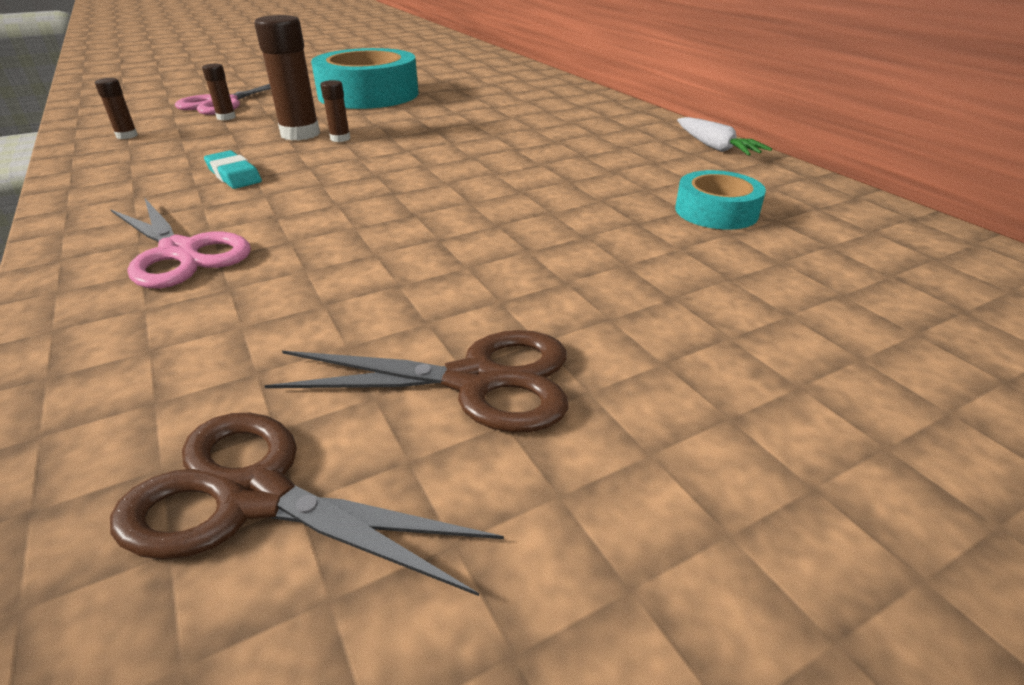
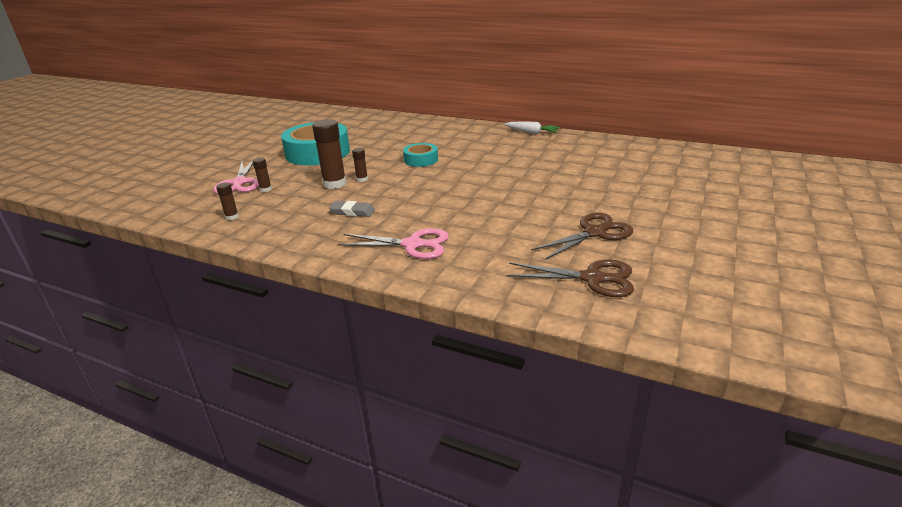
camera: 35 degrees left, 5 degrees down
(234, 175) = (352, 212): turquoise eraser -> grey eraser
(253, 497) = (593, 278): brown scissors -> brown scissors turned 150 degrees counterclockwise
(716, 211) = (573, 158): turquoise tape -> turquoise tape (421, 160)

